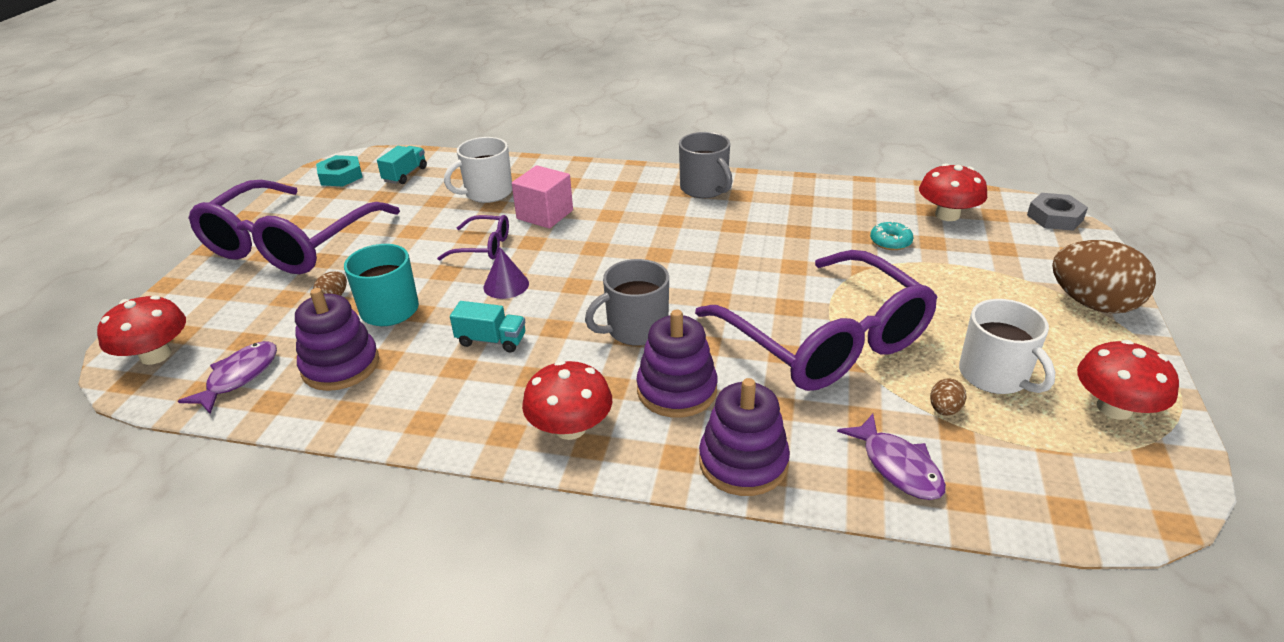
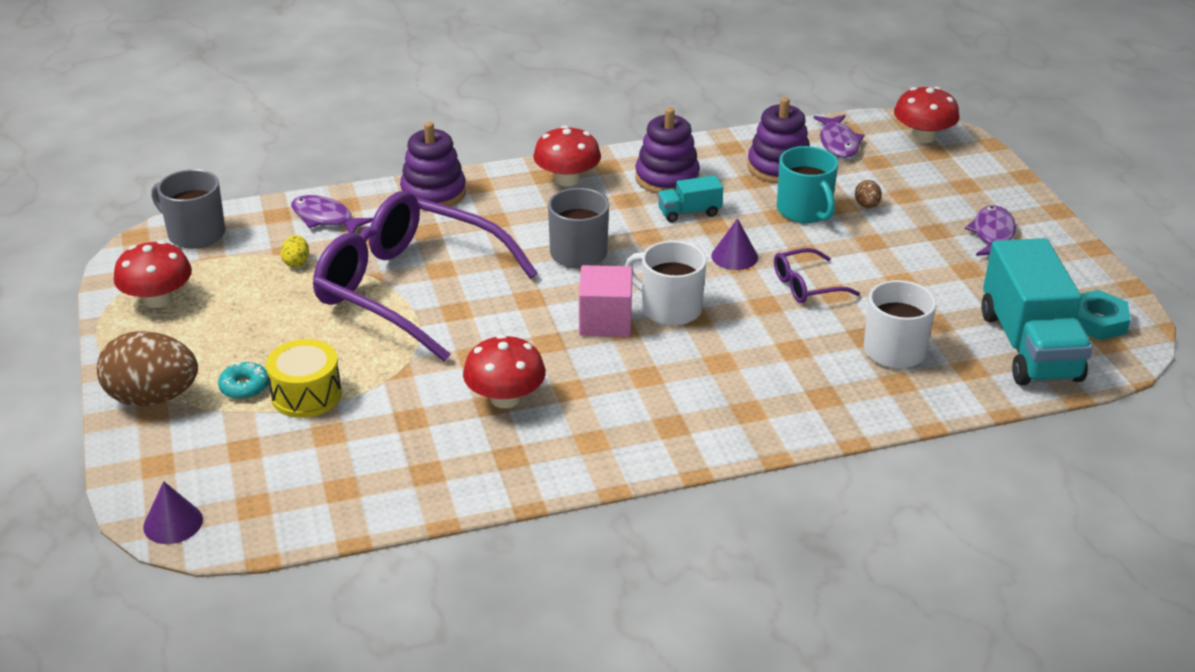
camera: 150 degrees right, 0 degrees up
(290, 244) = (992, 235): purple glasses -> purple fish
(405, 175) = (1029, 346): turquoise truck -> turquoise truck, size x2.18
(545, 215) = (792, 340): pink cube -> pink cube (605, 321)
(677, 390) = (510, 220): purple stacking toy -> purple stacking toy (667, 178)
(704, 189) = (644, 437): grey mug -> grey mug (195, 234)
(890, 242) = (378, 419): turquoise donut -> turquoise donut (245, 387)
(944, 409) = (296, 262): brown egg -> yellow egg
(947, 215) = (315, 484): red mushroom -> red mushroom (505, 398)
(947, 272) = (306, 395): none -> yellow drum
(995, 376) = (255, 299): white mug -> white mug (669, 309)
(1055, 217) = (173, 523): grey nut -> purple cone

